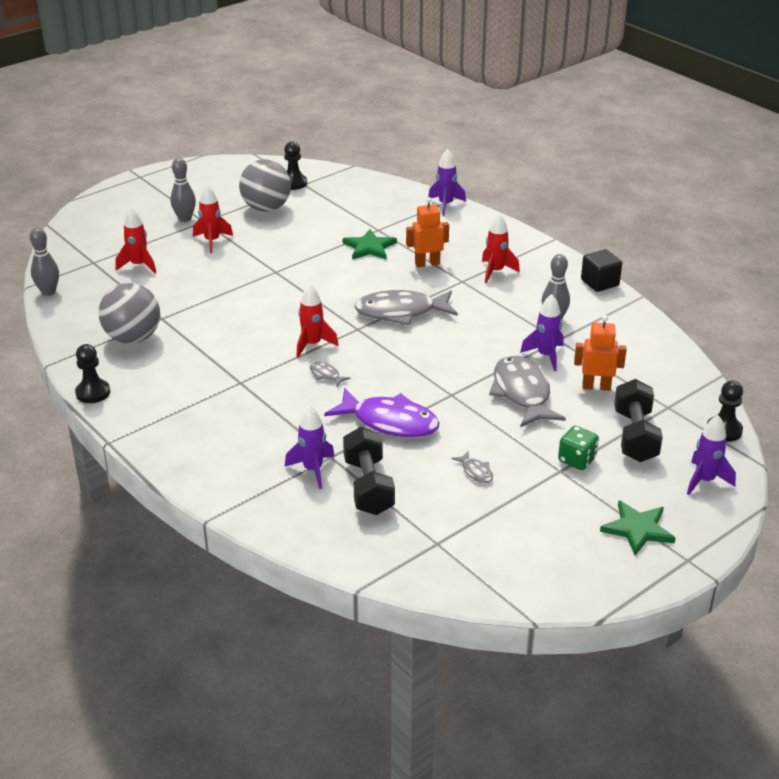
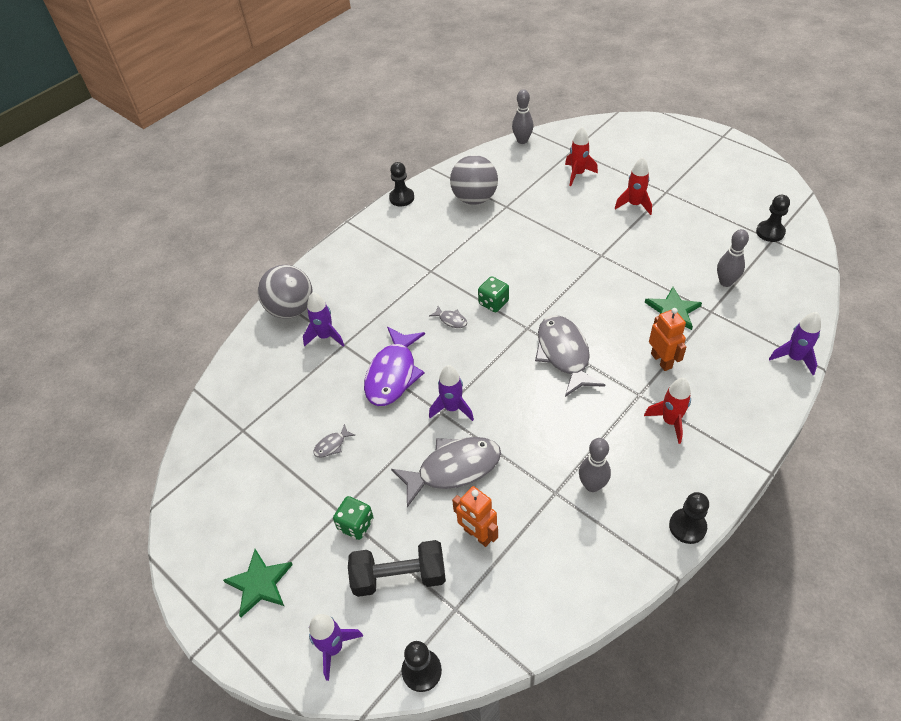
camera: 85 degrees right, 15 degrees up
(185, 219) = (664, 180): grey bowling pin -> grey bowling pin (725, 282)
(266, 208) = (710, 224): grey ball -> grey ball (291, 309)
(312, 344) = (493, 303): red rocket -> green dice
(326, 375) = (451, 320): grey fish -> grey fish turned 90 degrees clockwise
(368, 486) = (308, 374): black dumbbell -> none
(546, 356) = (522, 483): purple rocket -> purple rocket (452, 408)
(596, 386) = (477, 535): orange robot -> orange robot turned 135 degrees clockwise
(599, 283) = (687, 527): black cube -> black pawn

